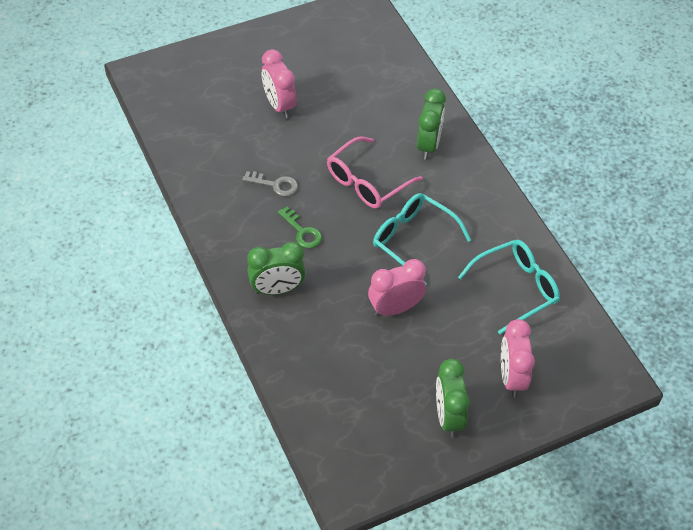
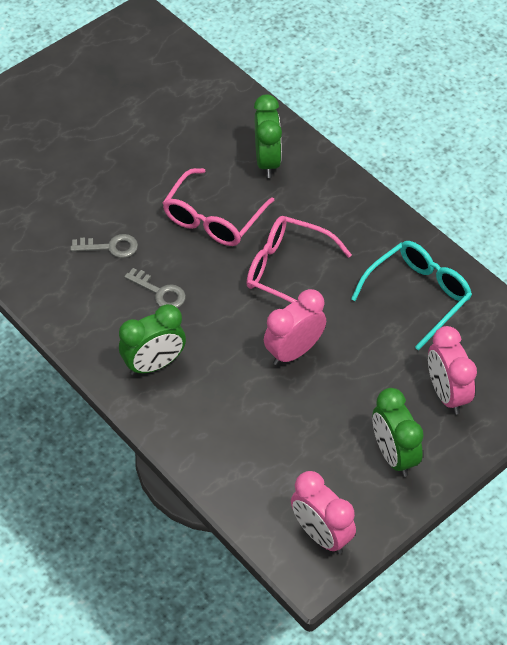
camera: 15 degrees left, 0 degrees up
(279, 105) = (83, 156): pink clock -> pink clock (321, 534)
(302, 231) = (160, 292): green key -> grey key
(413, 240) = (287, 270): turquoise glasses -> pink glasses

